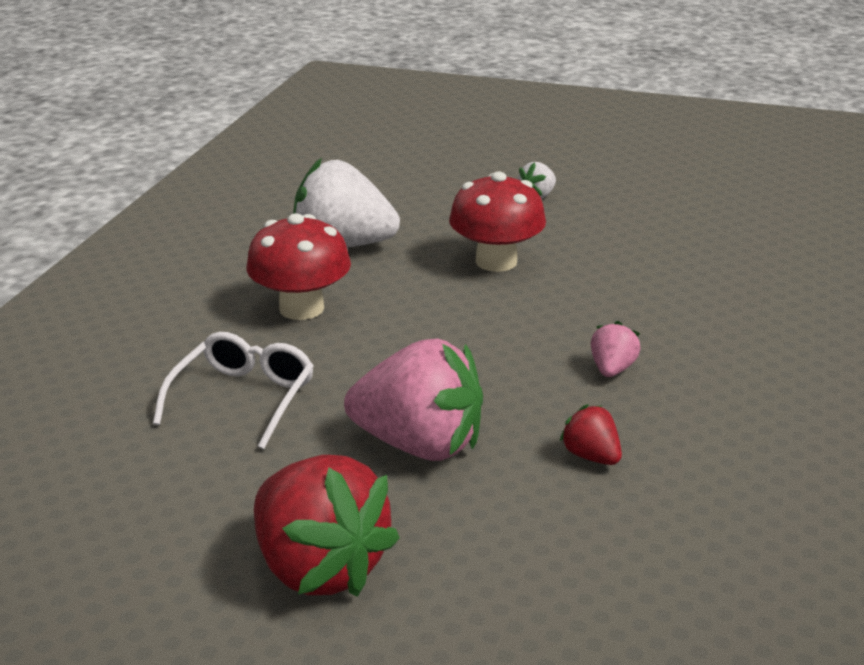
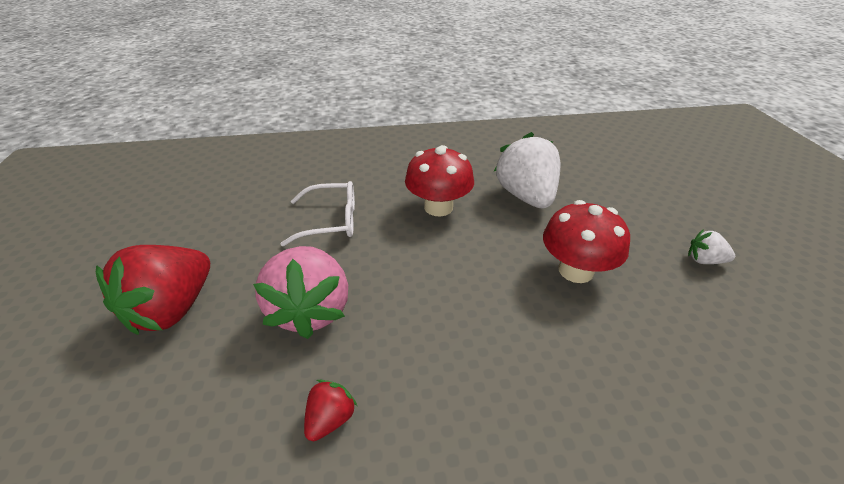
camera: 65 degrees right, 10 degrees up
(612, 369) = (468, 396): pink strawberry -> none

